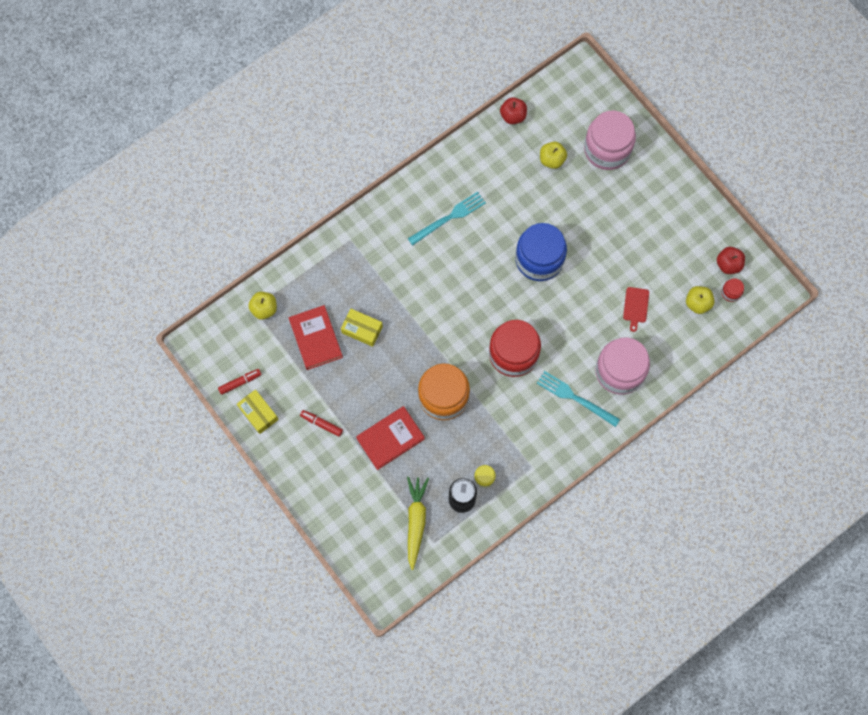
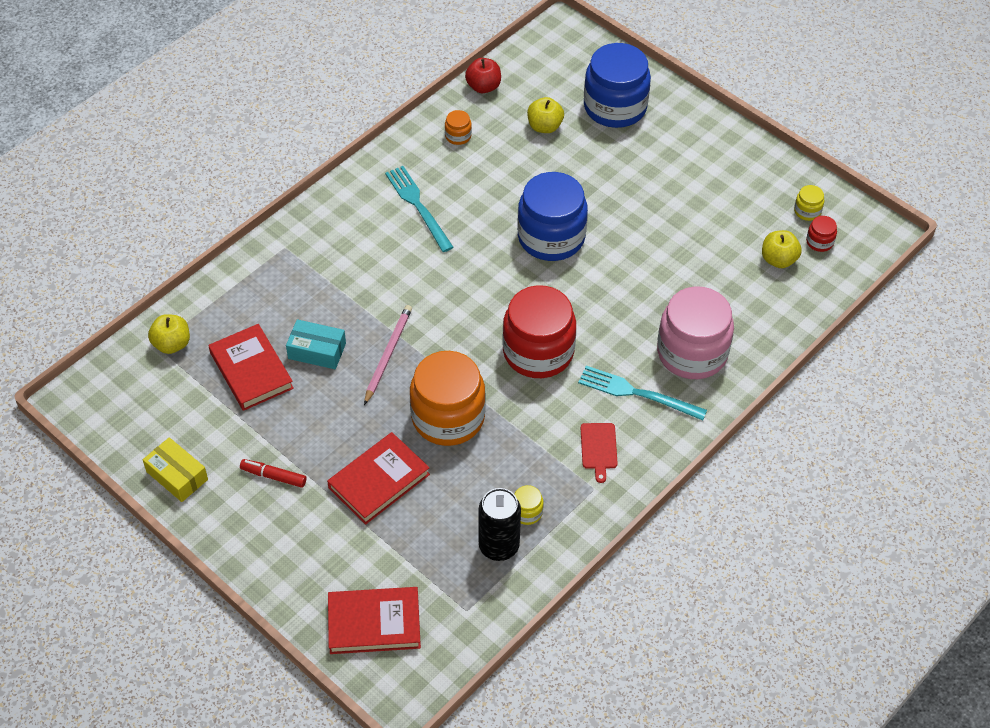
camera: 10 degrees left, 20 degrees down
(240, 382) = (145, 440): red marker -> none
(362, 329) = (317, 351): yellow box -> turquoise box
(373, 542) = (374, 623): none -> red book
(410, 340) = (388, 354): none -> pink pencil
(416, 521) = (435, 585): yellow carrot -> none
(449, 218) = (418, 206): turquoise fork -> turquoise fork turned 75 degrees counterclockwise
(487, 159) = (458, 136): none -> orange jar
(607, 149) = (615, 107): pink jar -> blue jar
(636, 306) = (695, 274): red cutting board -> red cutting board (599, 448)
(728, 264) = (807, 211): red apple -> yellow jar

